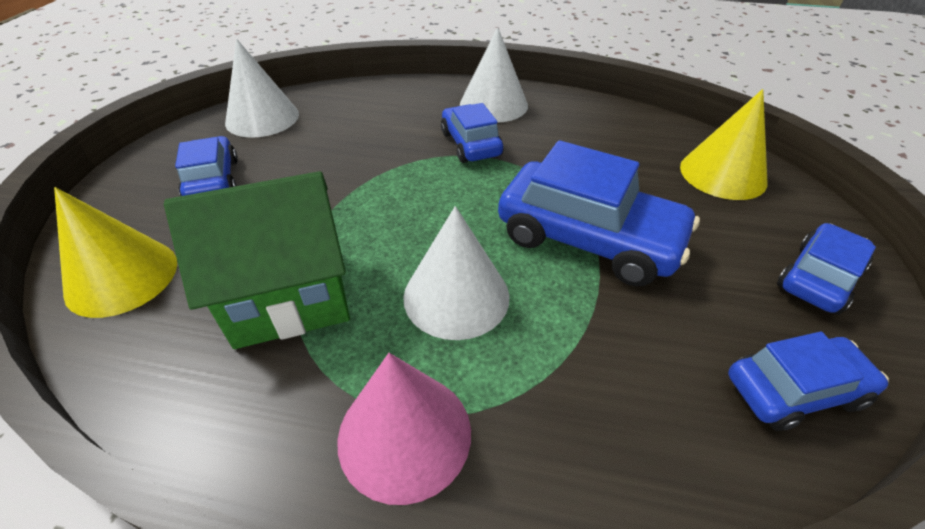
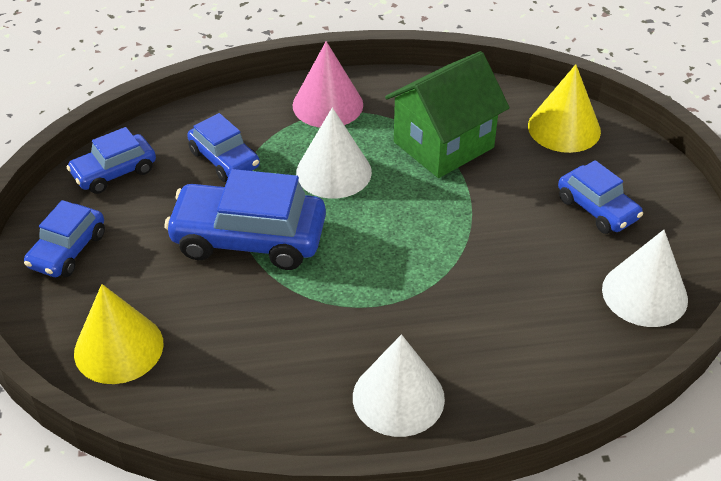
camera: 160 degrees right, 0 degrees up
(470, 144) = (393, 318): blue car -> blue car (224, 159)

